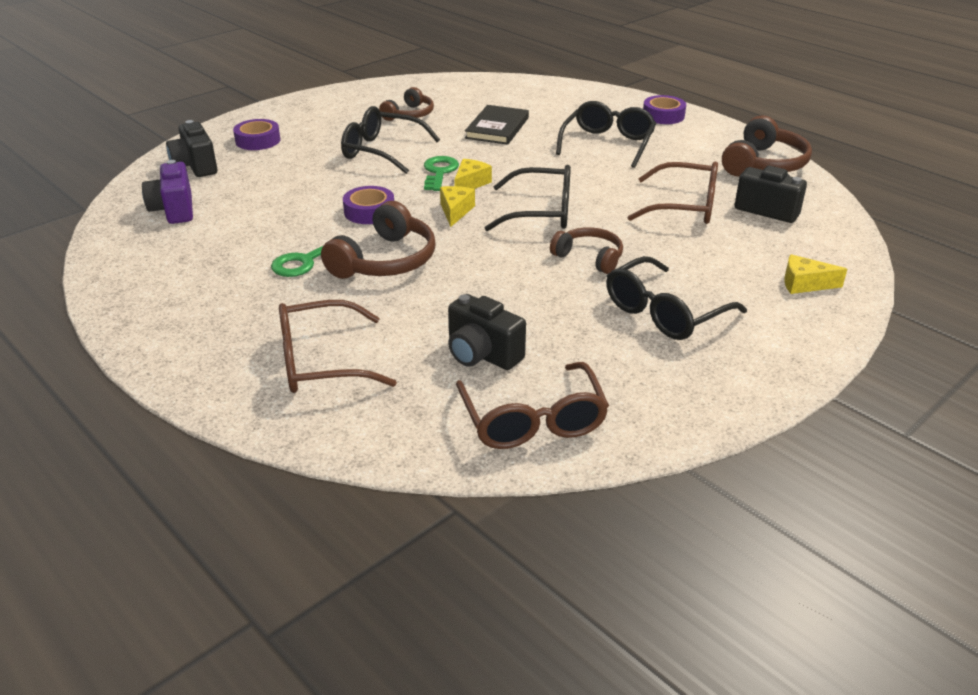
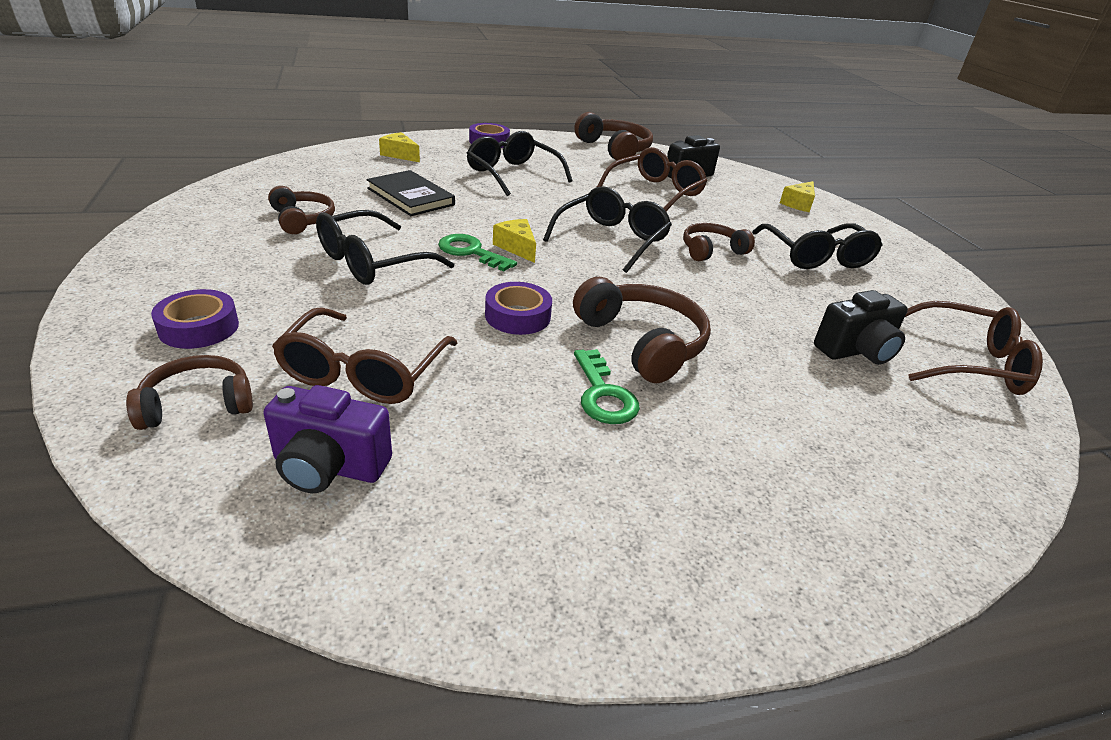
camera: 65 degrees left, 0 degrees up
(195, 166) = (197, 404): black camera -> brown headphones
(320, 362) = (843, 451): brown glasses -> brown glasses (363, 372)
(455, 211) = (568, 273): yellow cheese -> yellow cheese (400, 155)

